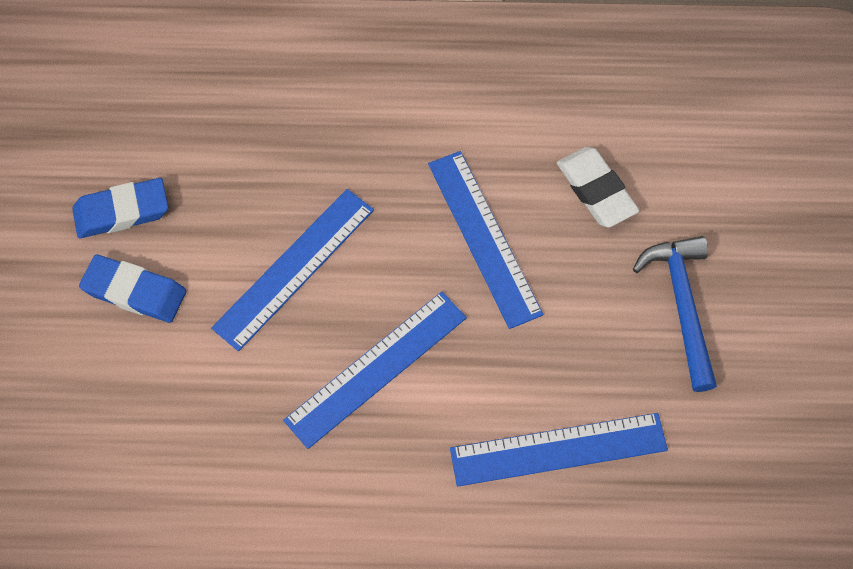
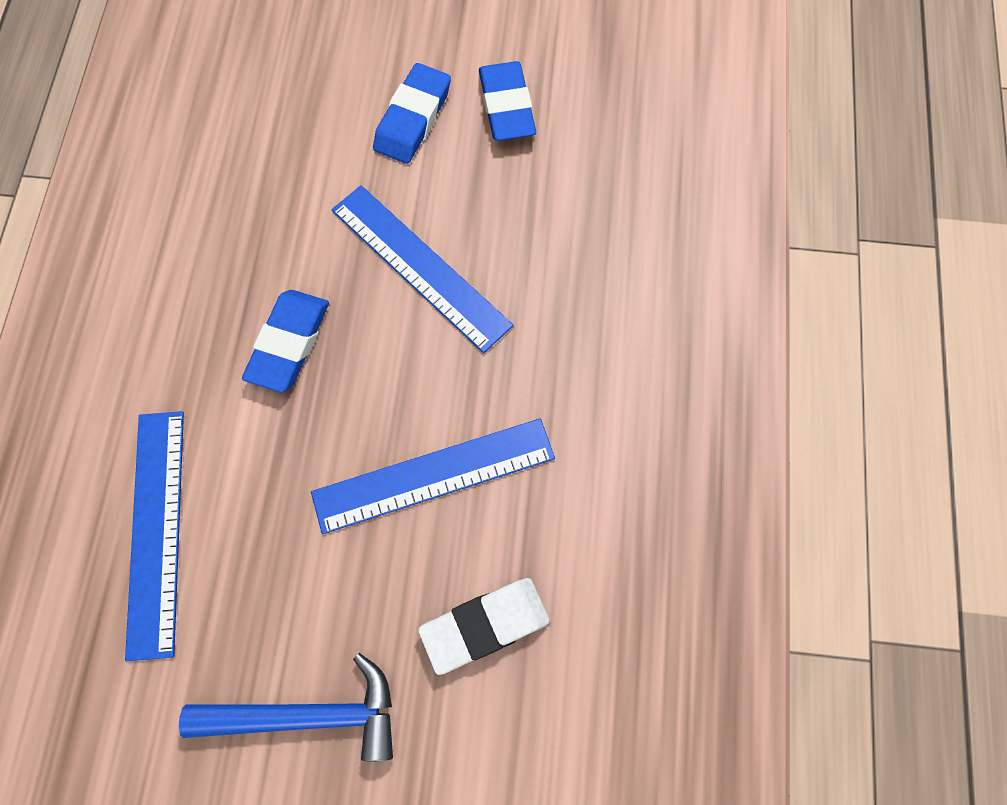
camera: 95 degrees right, 5 degrees up
(376, 368) = (289, 343): blue ruler -> blue eraser

